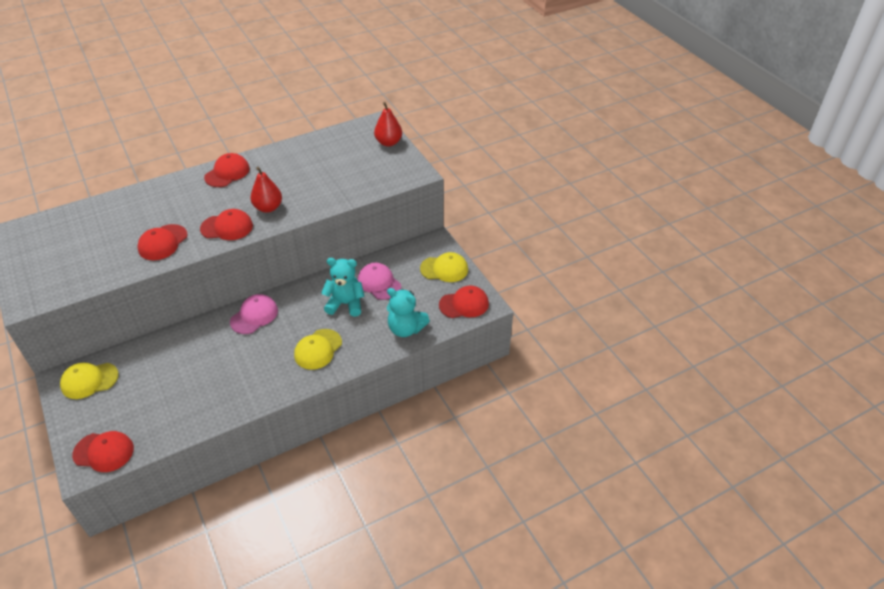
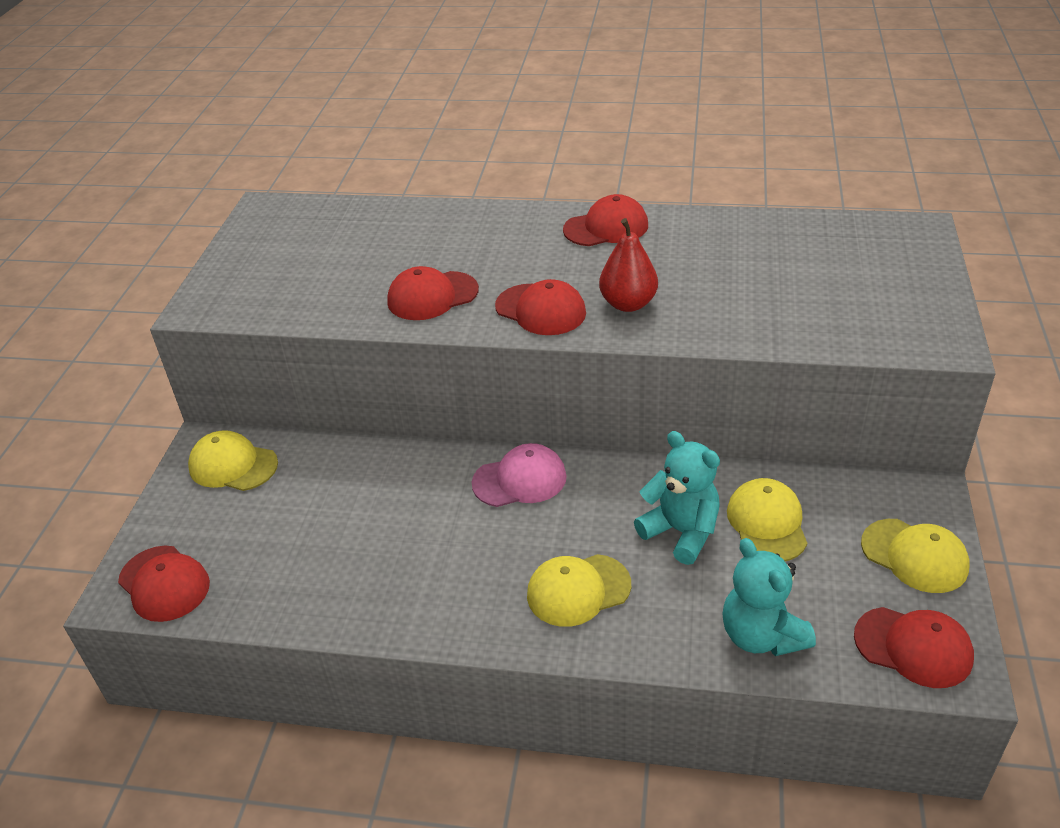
camera: 40 degrees right, 5 degrees down
(379, 283) = (767, 523): pink cap -> yellow cap
(388, 142) = (922, 270): red pear -> none

